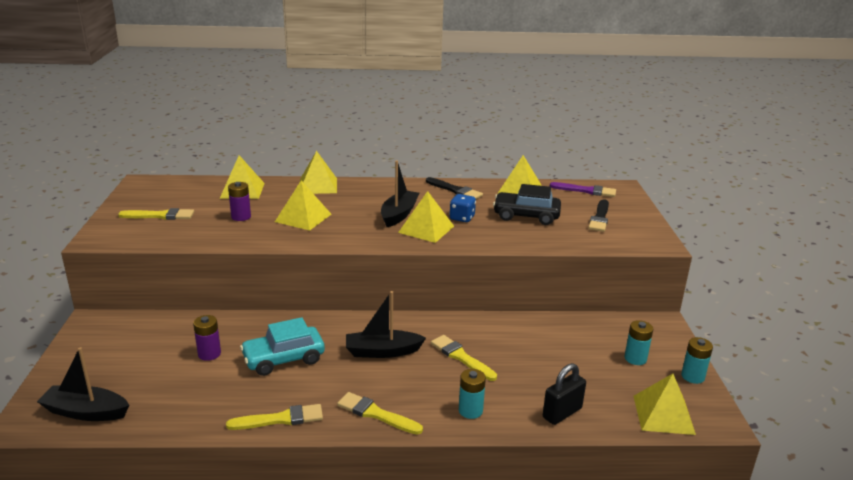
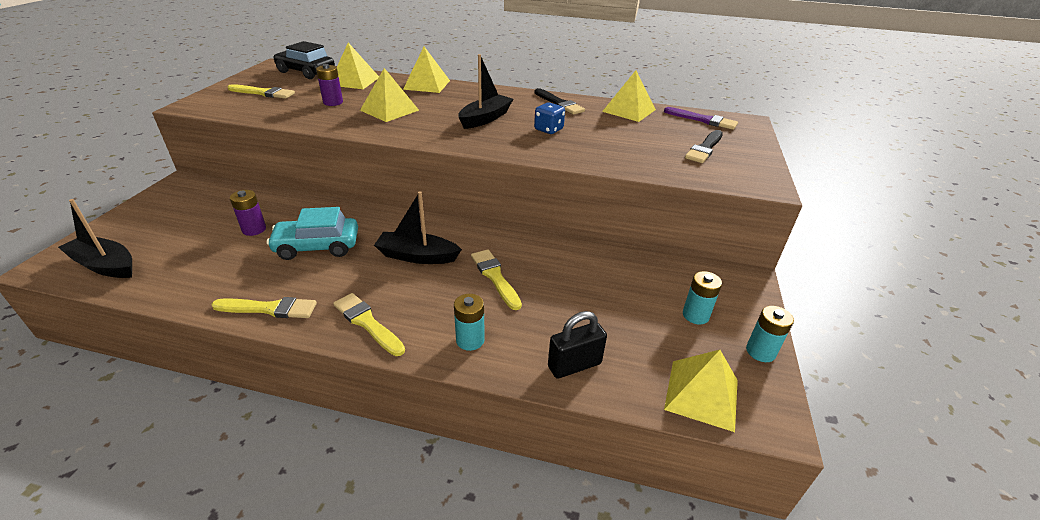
camera: 15 degrees right, 10 degrees up
(426, 229) = (503, 135): yellow pyramid -> none
(526, 216) = (620, 136): black car -> black car (306, 72)

